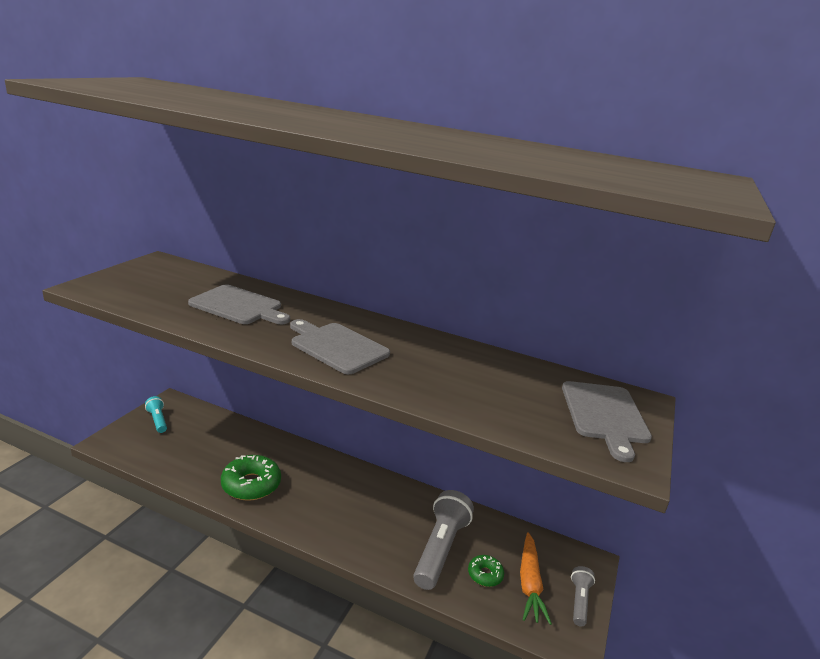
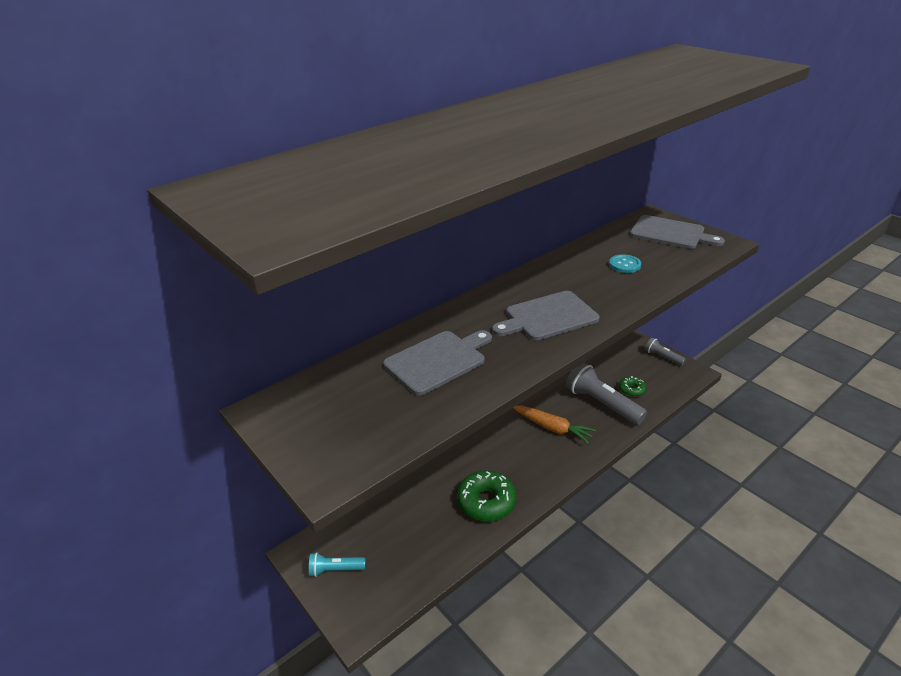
camera: 60 degrees left, 10 degrees up
(484, 384) = (624, 265): none -> turquoise button
(529, 584) = (644, 372): orange carrot -> orange carrot (552, 428)

